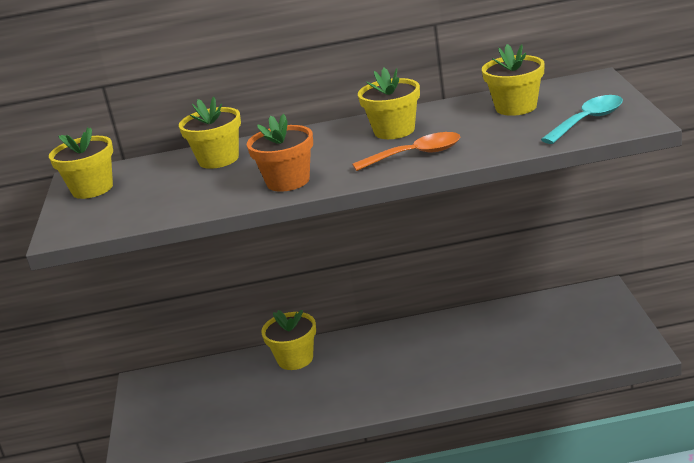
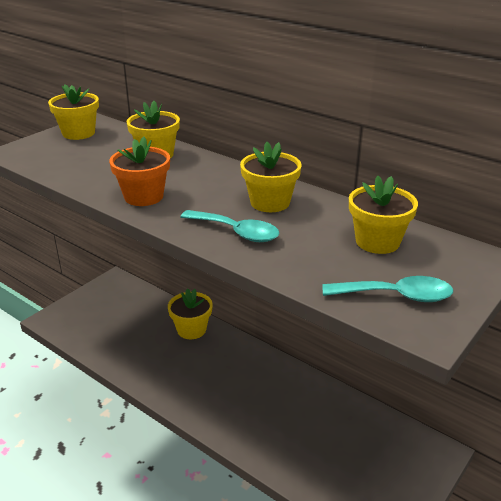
camera: 40 degrees right, 5 degrees up
(416, 155) = (236, 232): orange spoon -> turquoise spoon

